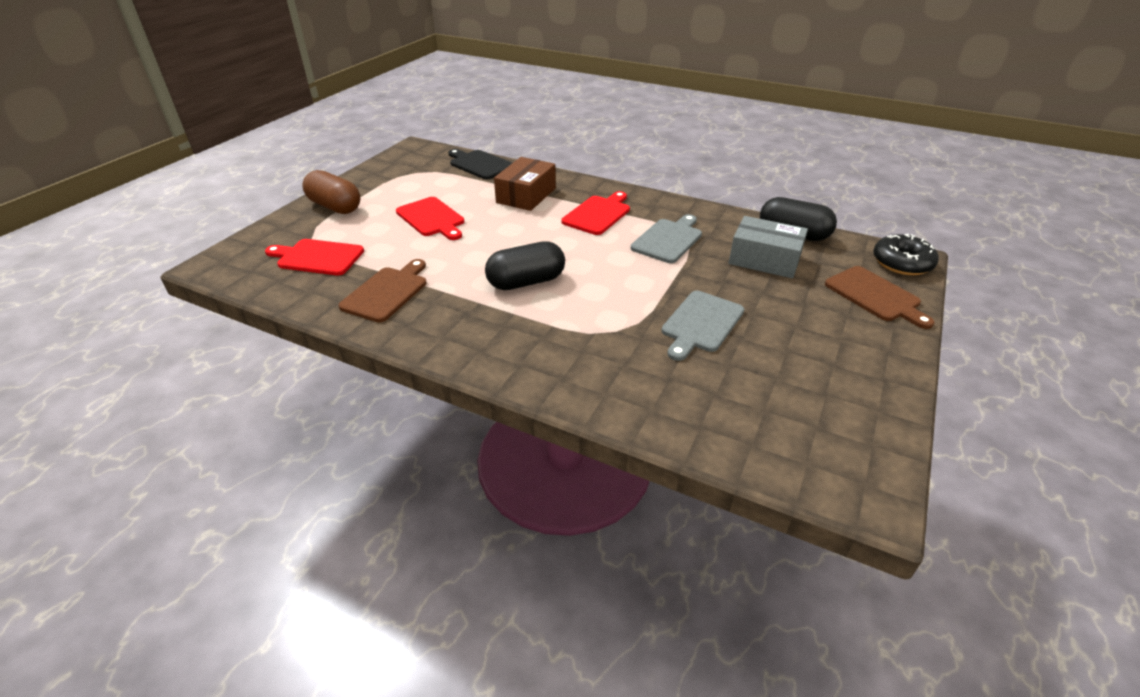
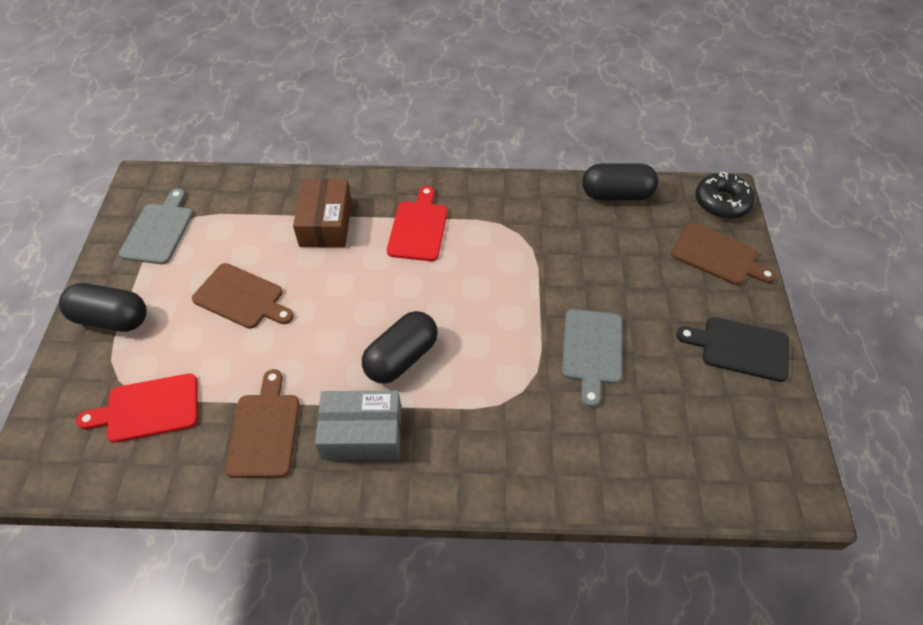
camera: 25 degrees left, 15 degrees up
(335, 207) = (111, 319): brown capsule -> black capsule
(431, 218) = (241, 297): red cutting board -> brown cutting board
(480, 164) = (242, 187): black cutting board -> black cutting board (740, 348)
(668, 239) = (507, 243): grey cutting board -> grey cutting board (159, 231)
(764, 260) = (607, 240): grey box -> grey box (362, 433)

